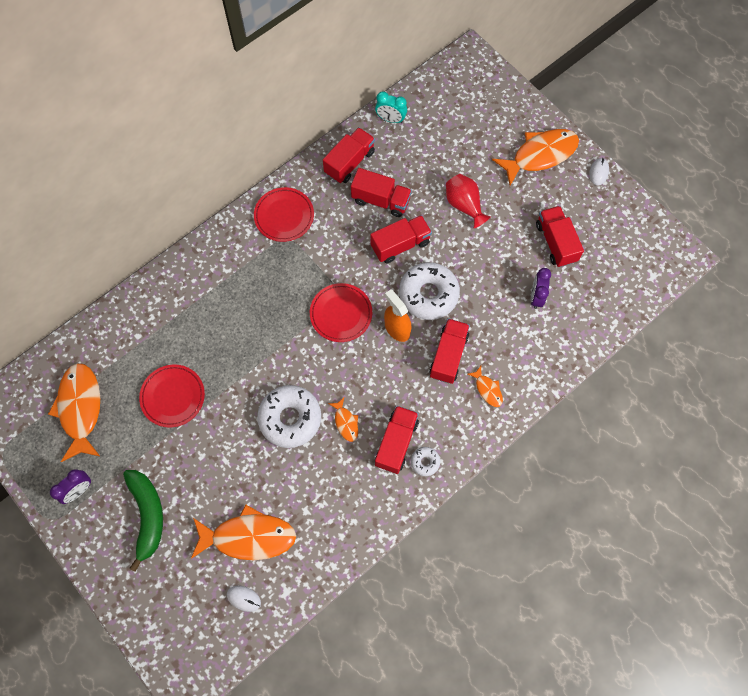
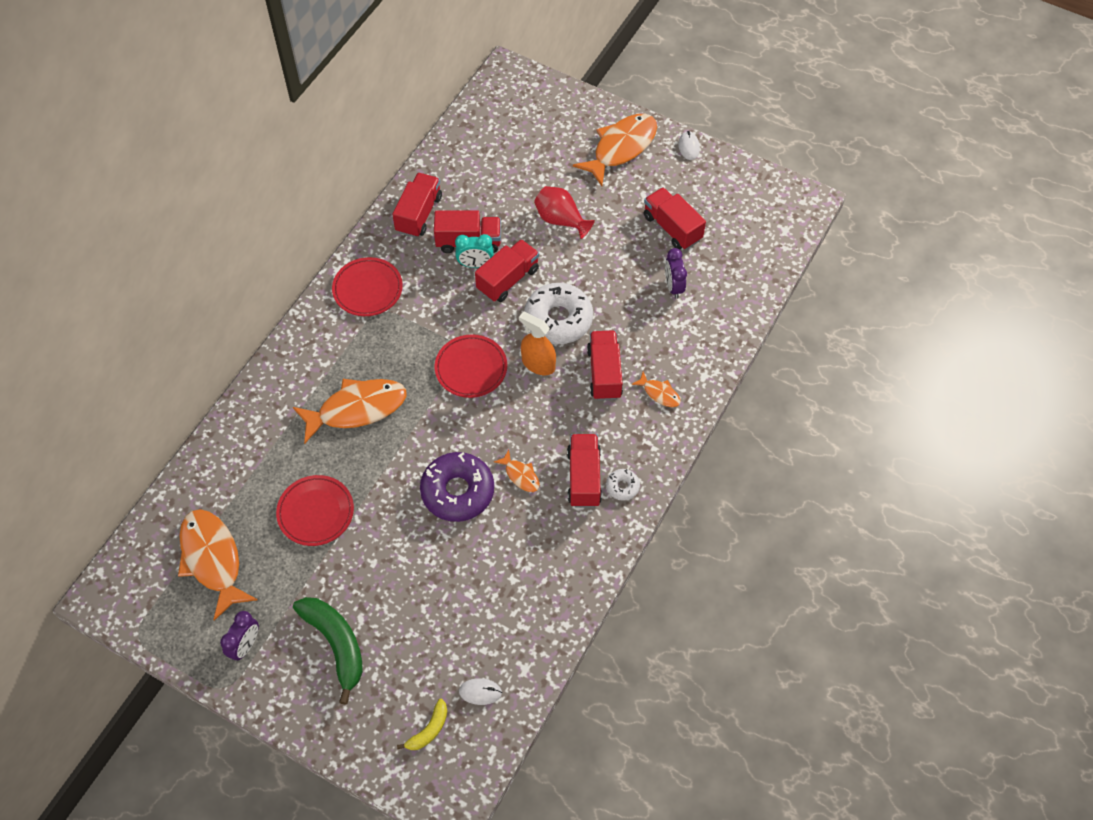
camera: 20 degrees left, 10 degrees down
(192, 615) = (429, 730): none -> yellow banana
(249, 537) = (460, 627): orange fish -> orange fish (357, 409)
(290, 418) = (457, 491): white donut -> purple donut
(390, 119) = (446, 158): turquoise clock -> turquoise clock (475, 264)

